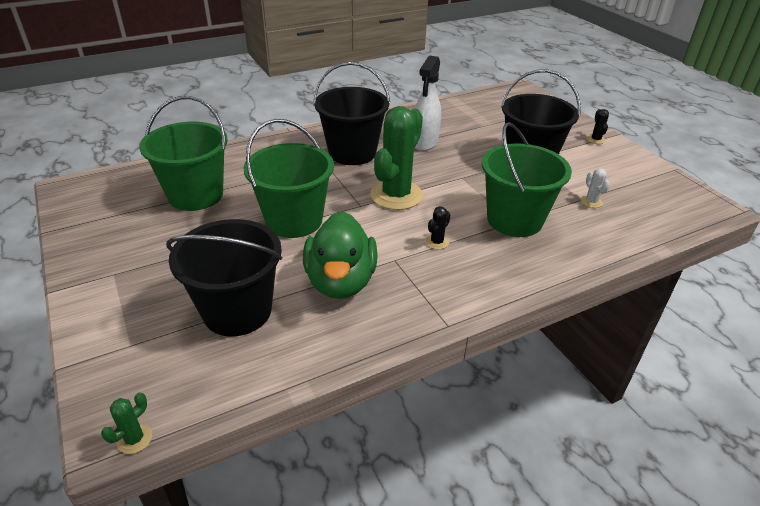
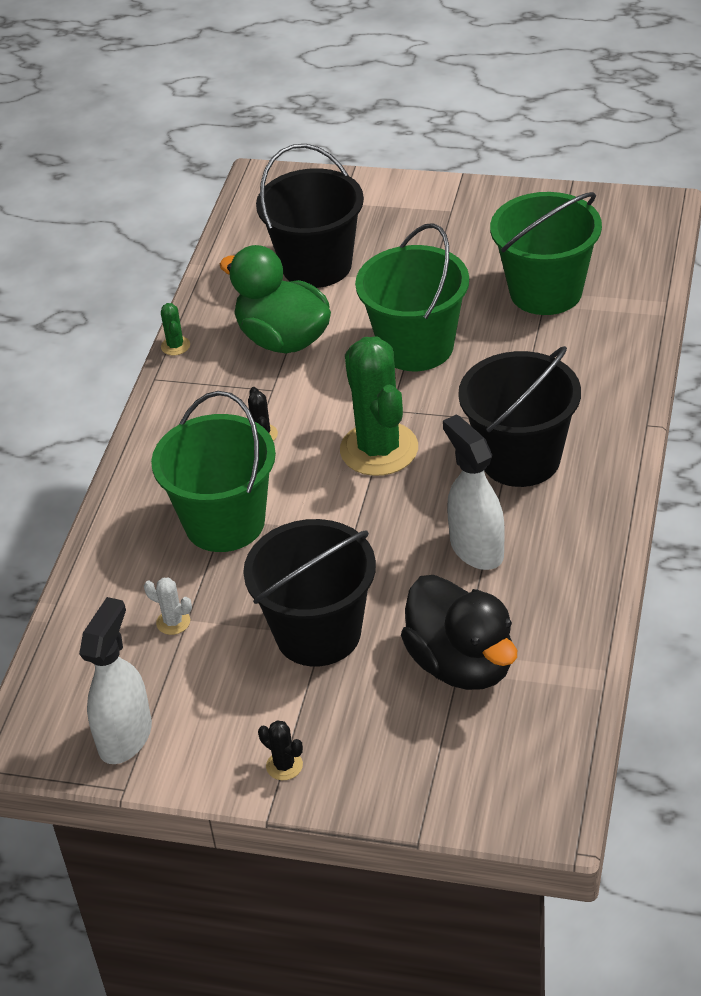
camera: 135 degrees right, 5 degrees up
(134, 439) = (243, 187): green cactus -> green cactus (175, 346)
(488, 123) = (462, 664): none -> black duck
(658, 182) = (125, 736): none -> white spray bottle

